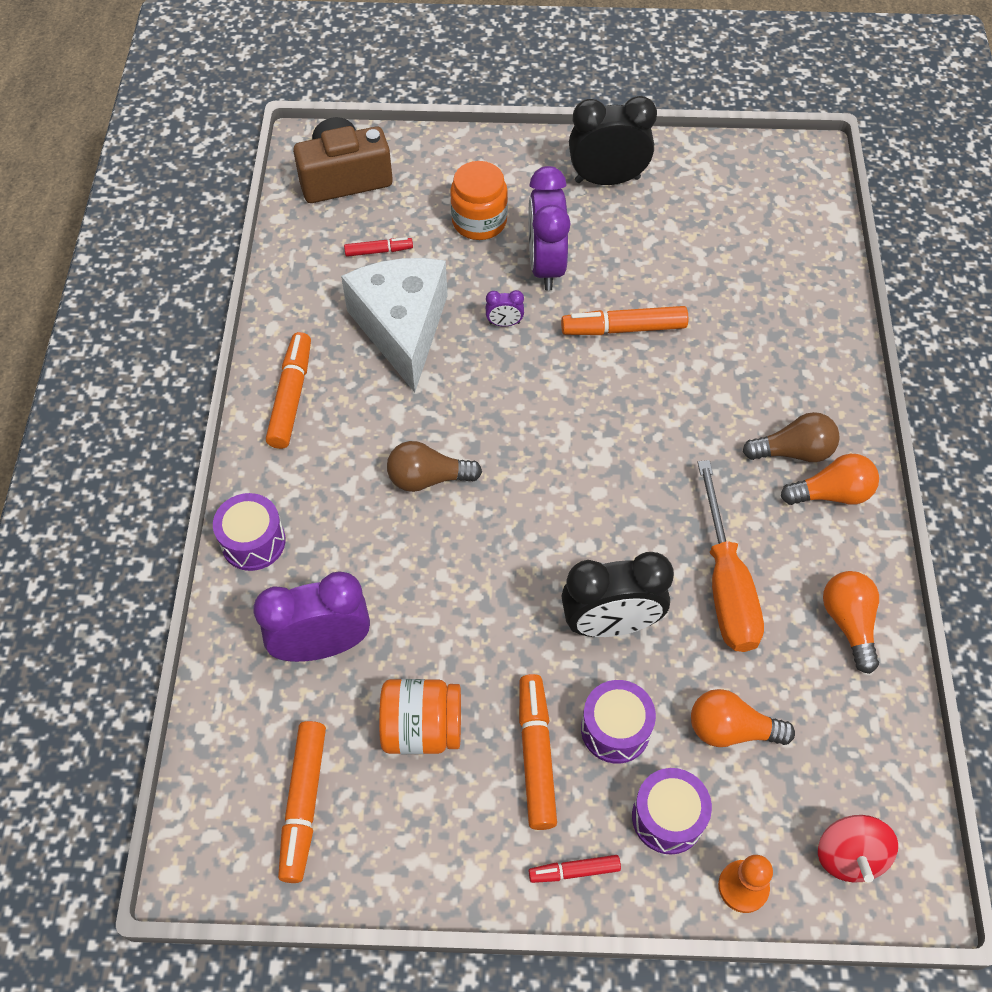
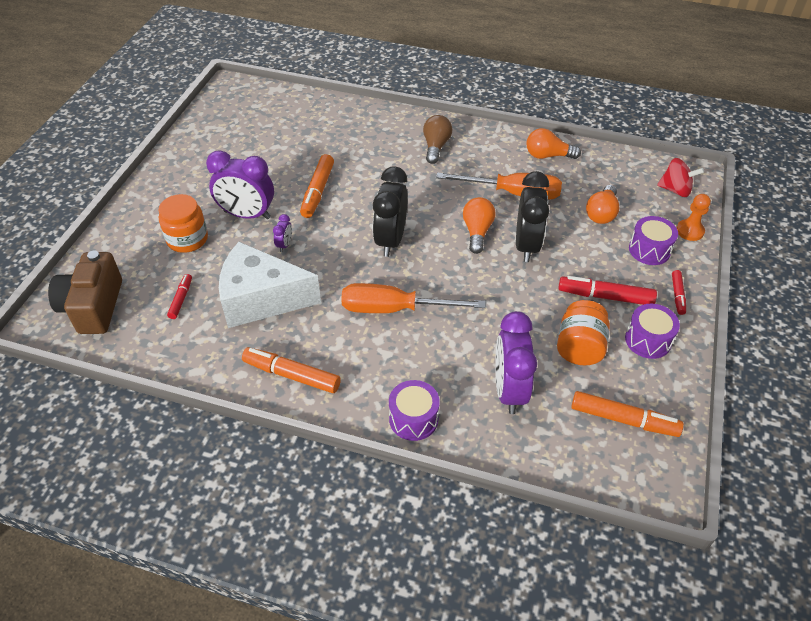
camera: 75 degrees left, 10 degrees down
(428, 478) = (395, 309): brown light bulb -> orange screwdriver
(536, 755) = (605, 296): orange marker -> red marker
(607, 179) = (191, 170): black clock -> black clock (390, 240)
(615, 729) = (594, 259): purple drum -> purple drum (648, 340)
(831, 493) = (467, 140): orange light bulb -> orange light bulb (477, 232)

